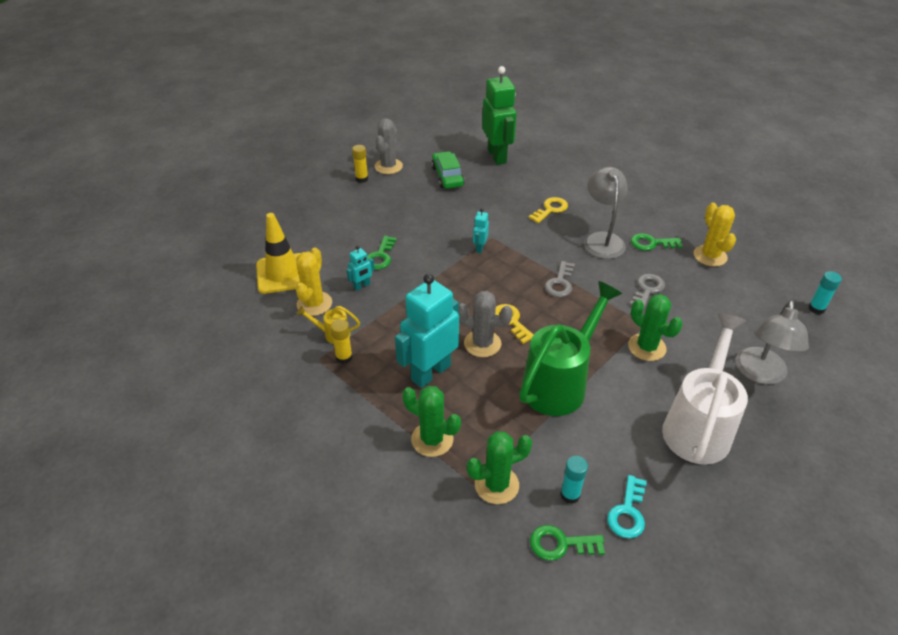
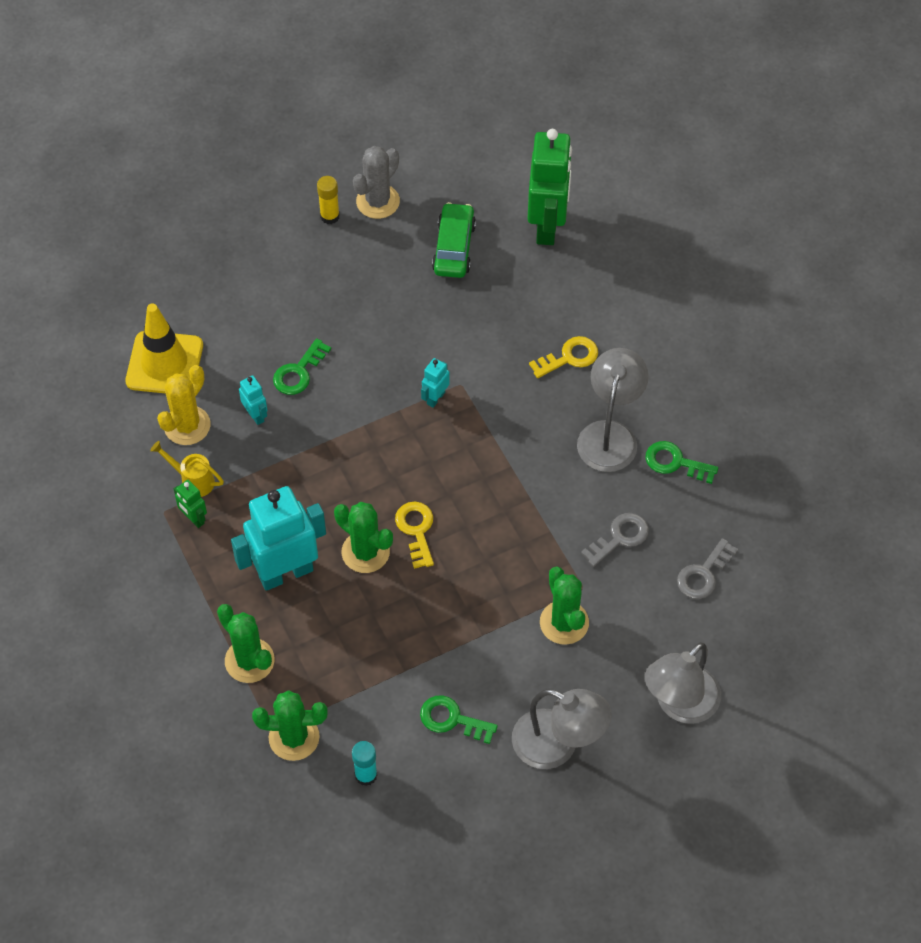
camera: 20 degrees right, 15 degrees up
(344, 357) = (194, 518): yellow glue stick -> green robot
(362, 286) = (256, 415): turquoise robot -> turquoise robot turned 105 degrees counterclockwise
(482, 343) = (365, 552): grey cactus -> green cactus
(559, 383) = (429, 637): green watering can -> none
(560, 283) = (511, 490): grey key -> grey key (703, 574)
(560, 544) = (327, 823): green key -> green key (452, 719)
(627, 512) = (416, 815): turquoise key -> none
(698, 426) = (557, 745): white watering can -> grey lamp
(710, 256) = (742, 509): yellow cactus -> none
(816, 308) = (824, 638): turquoise glue stick -> none

